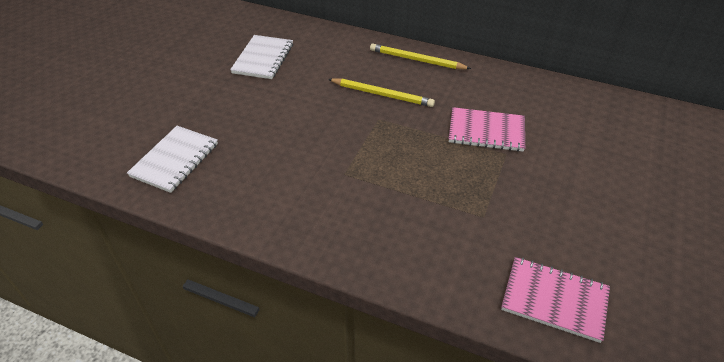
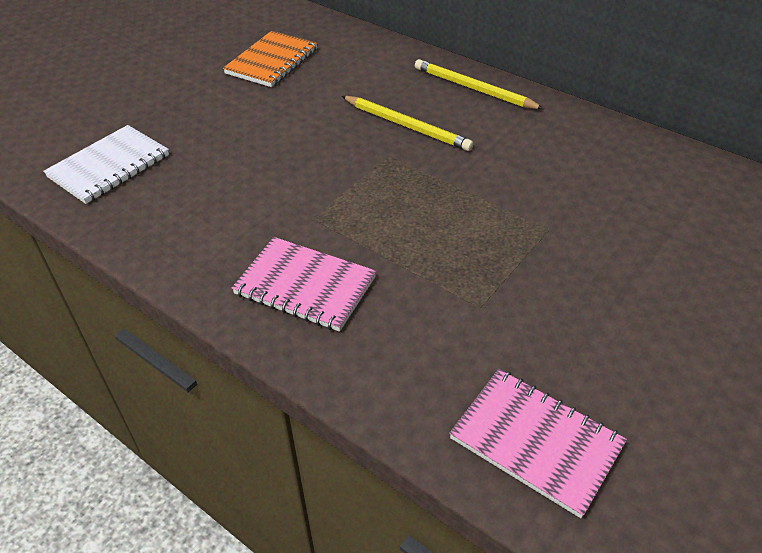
camera: 15 degrees right, 0 degrees up
(263, 59) = (272, 61): white notebook -> orange notebook
(486, 131) = (532, 195): pink notebook -> pink notebook (305, 286)

